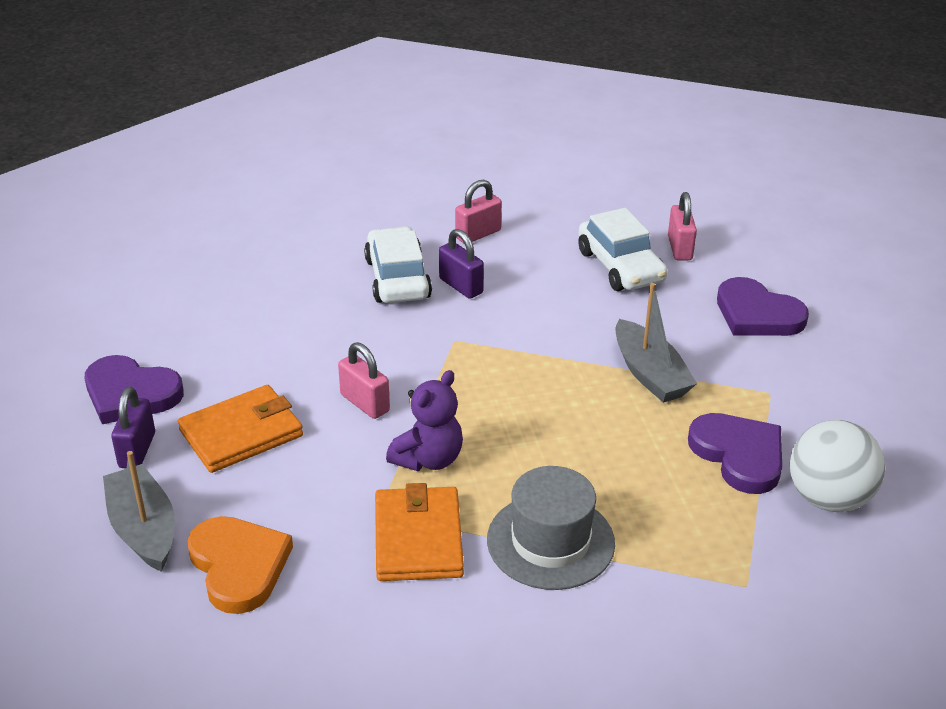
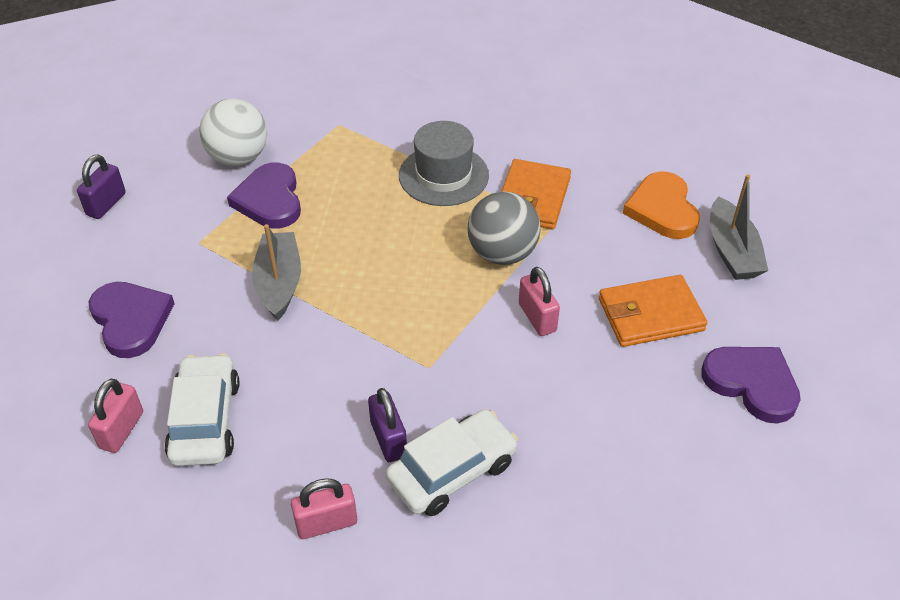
camera: 160 degrees left, 10 degrees up
(137, 450) = (741, 320): purple padlock -> purple padlock (106, 204)
(397, 278) = (452, 471): white car -> white car turned 135 degrees counterclockwise
(428, 459) = (502, 253): purple teddy bear -> grey ball

